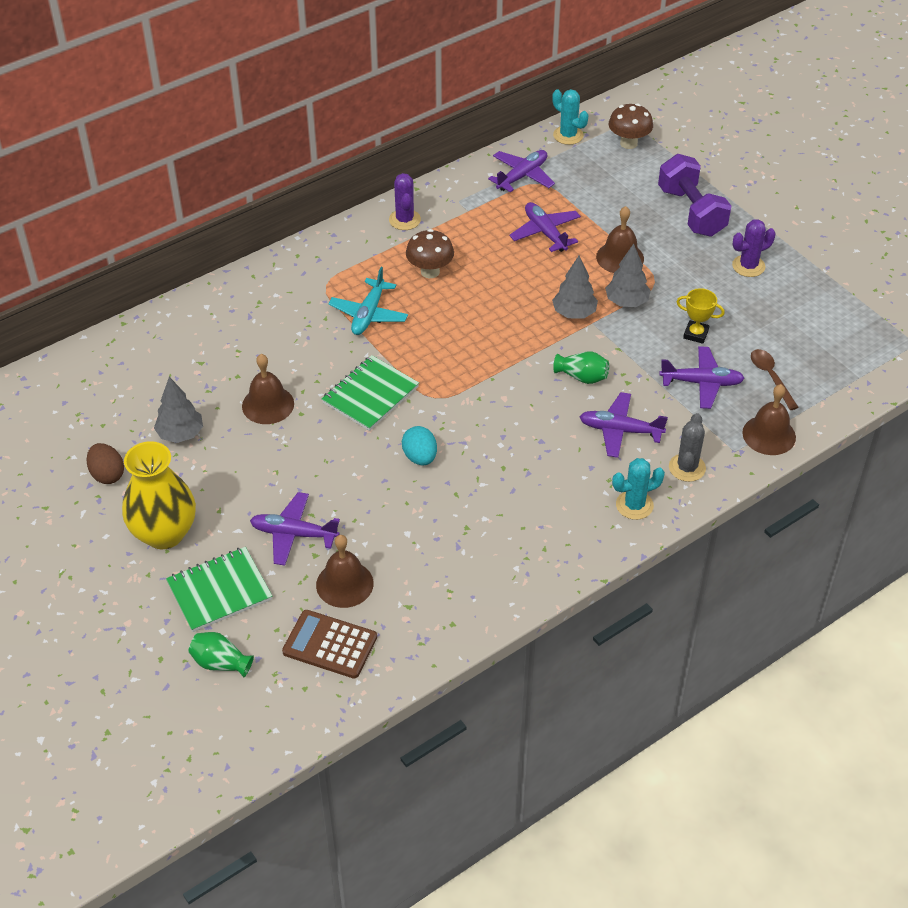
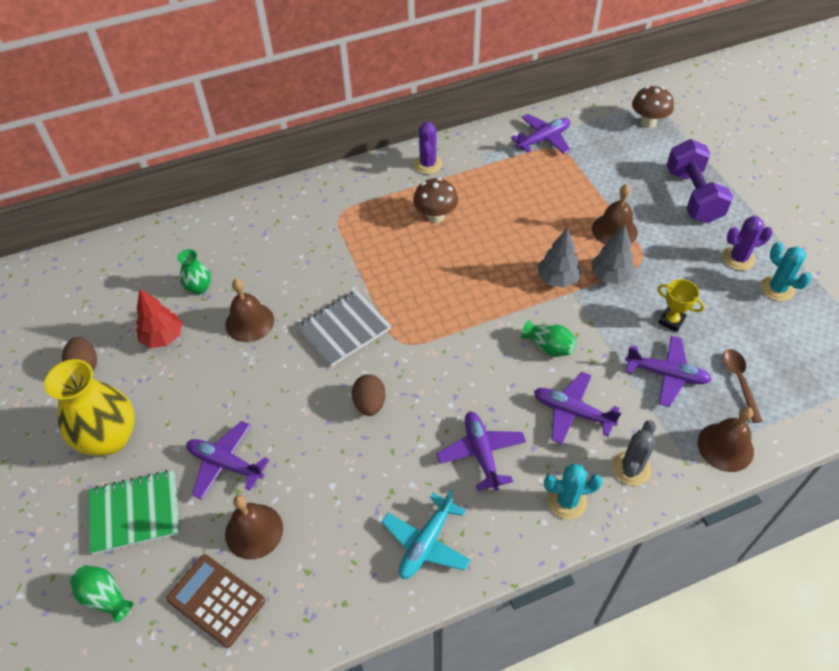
camera: 15 degrees right, 5 degrees up
(180, 434) = (163, 337): grey tree -> red tree
(199, 381) = (199, 288): none -> green vase
(368, 314) = (368, 248): turquoise plane -> turquoise plane (426, 543)
(370, 395) = (344, 329): green notebook -> grey notebook
(420, 457) = (370, 403): turquoise egg -> brown egg
(545, 233) = (550, 195): purple plane -> purple plane (481, 453)
(568, 135) = (594, 108): turquoise cactus -> turquoise cactus (777, 289)

